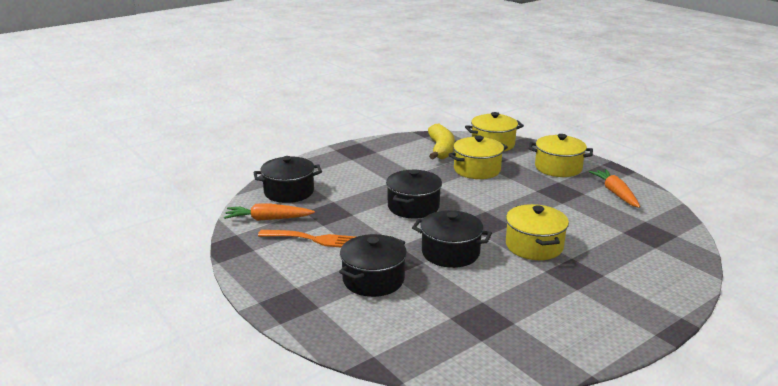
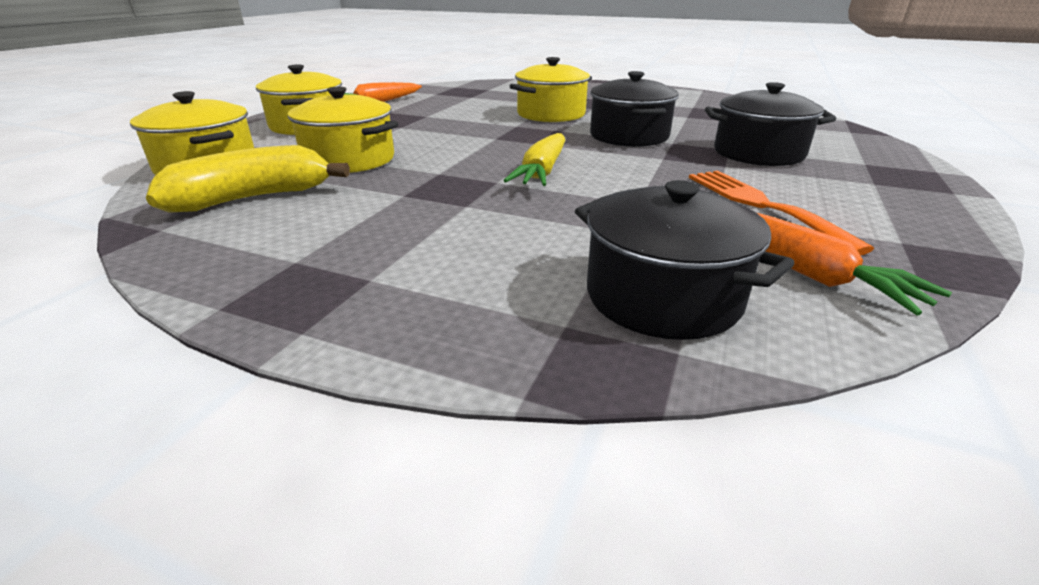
camera: 120 degrees left, 5 degrees up
(413, 207) = (542, 171): black pot -> yellow carrot

